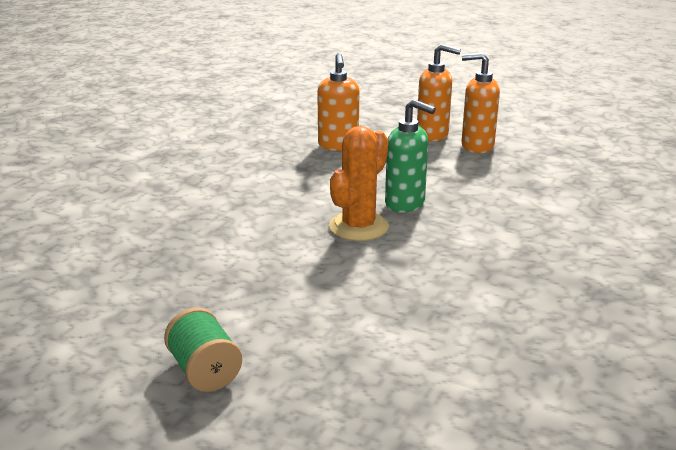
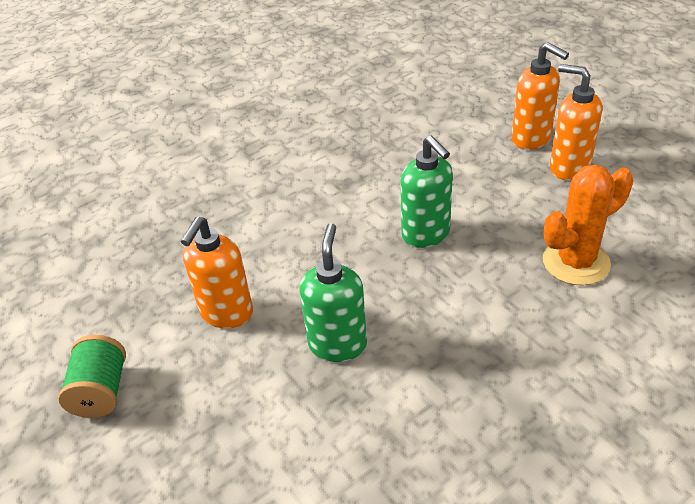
camera: 30 degrees right, 15 degrees up
(338, 145) = (419, 132): orange soap dispenser -> orange soap dispenser (226, 313)
(358, 227) = (356, 254): orange cactus -> orange cactus (576, 262)
(398, 284) = (337, 344): none -> green soap dispenser

